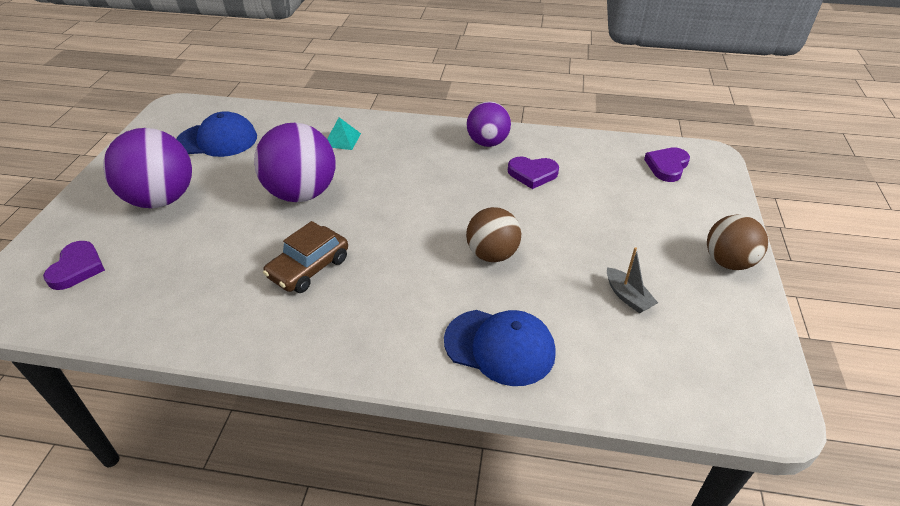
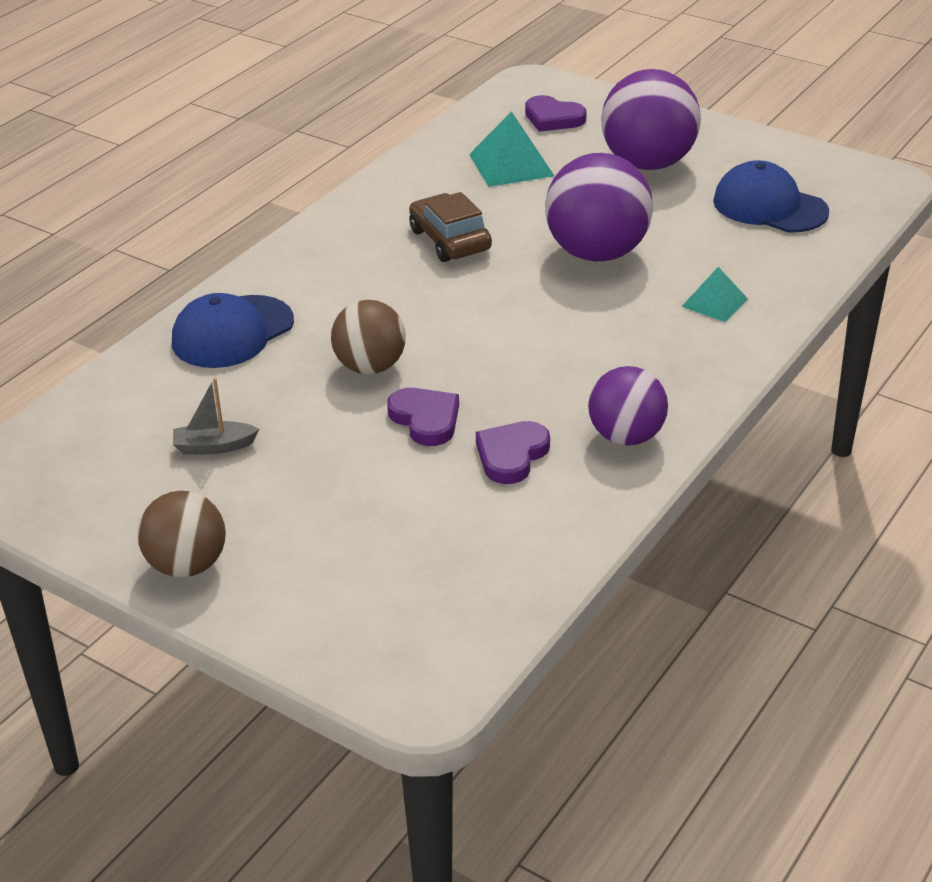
camera: 115 degrees right, 5 degrees down
(172, 269) = (511, 165): none -> turquoise pyramid
(217, 140) = (769, 206): blue cap -> blue cap turned 105 degrees clockwise
(667, 166) = (431, 616): purple heart -> purple heart (425, 419)

